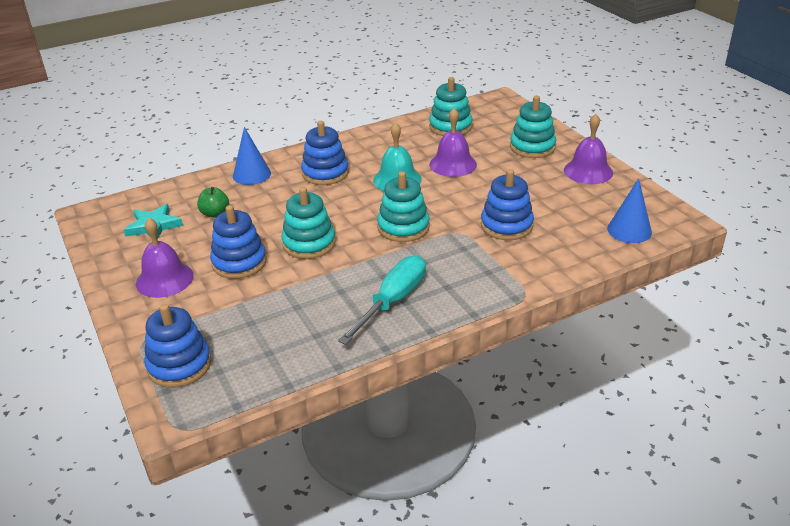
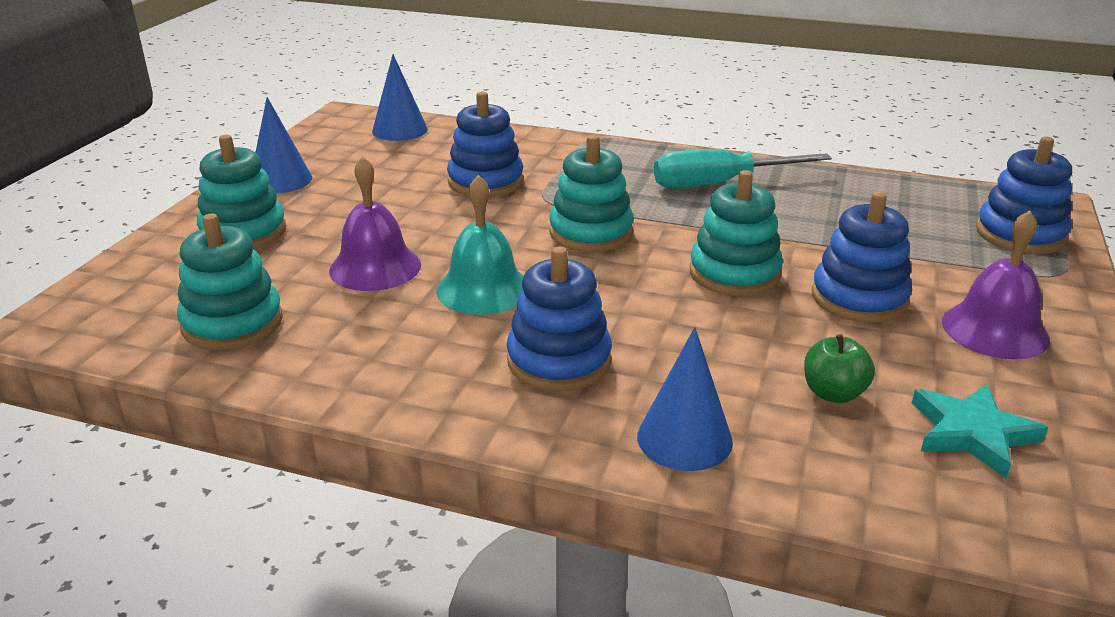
camera: 135 degrees left, 5 degrees down
(588, 171) = (280, 180): purple bell -> blue cone

